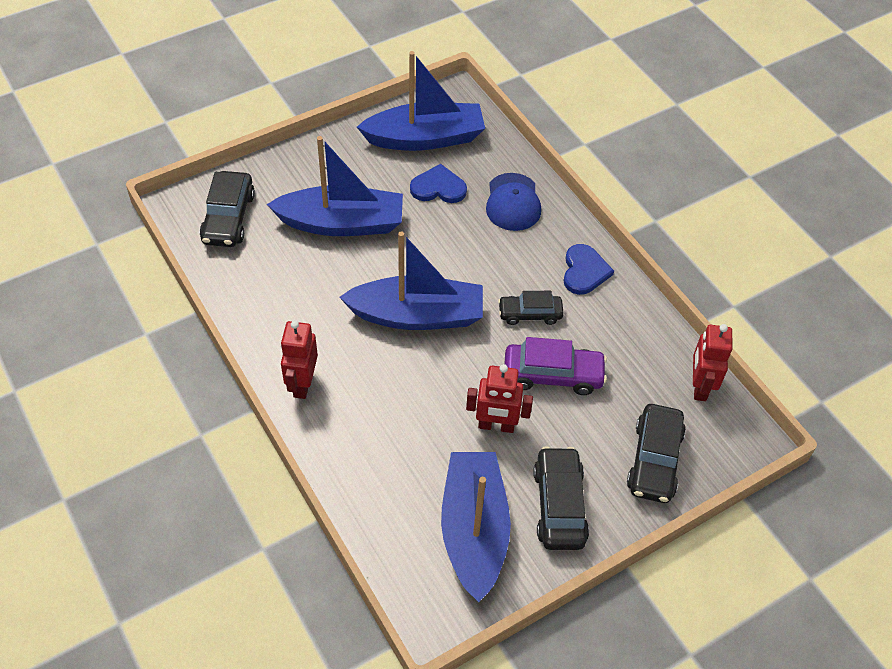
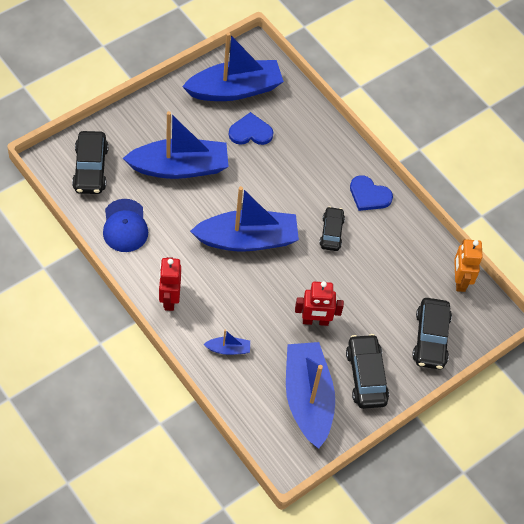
camera: 10 degrees left, 5 degrees up
(372, 455) = (228, 349): none -> blue boat
(513, 202) = (309, 141): blue cap -> blue cap (125, 226)
(530, 314) = (331, 232): black car -> black car turned 105 degrees clockwise
(553, 375) = (353, 279): purple car -> none
(584, 271) = (369, 195): blue heart -> blue heart turned 120 degrees clockwise
(699, 386) = (459, 280): red robot -> orange robot

